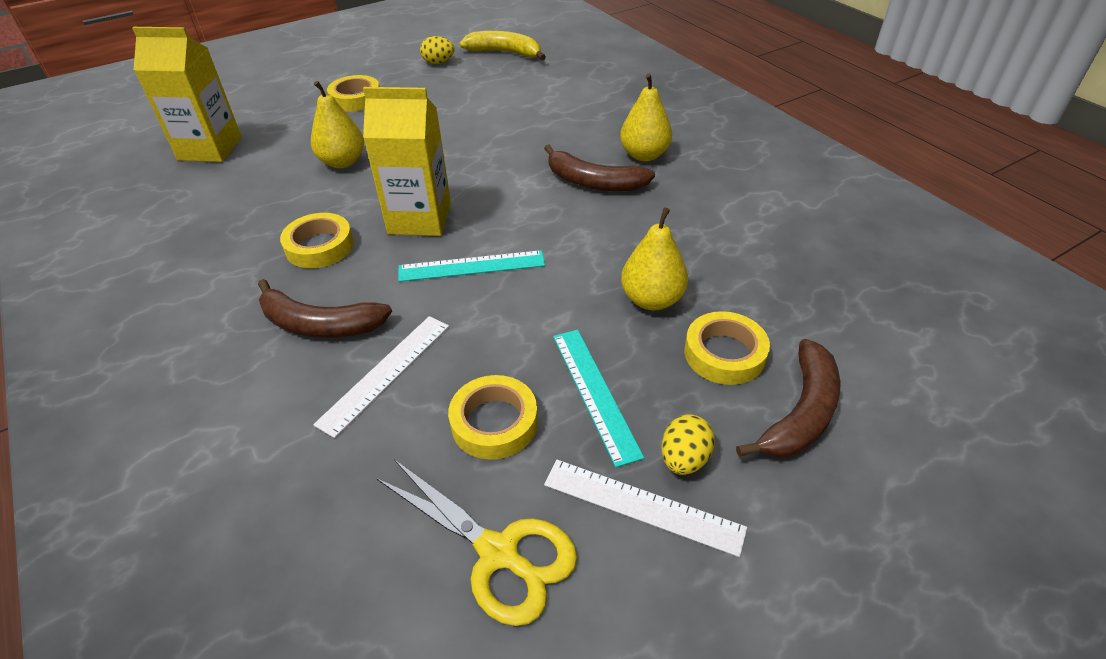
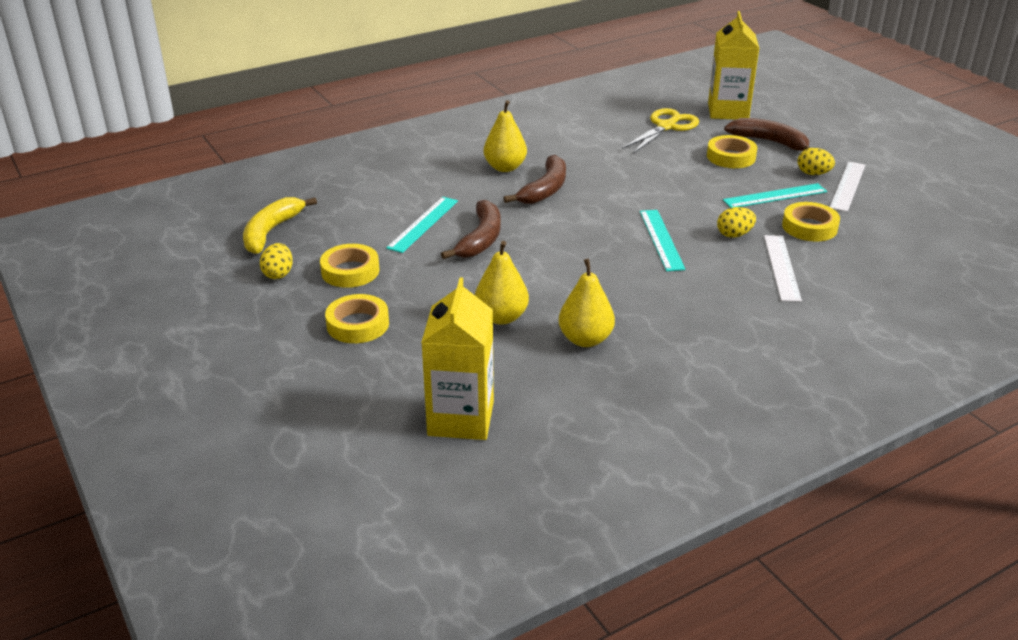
camera: 90 degrees left, 10 degrees down
(319, 246) = (644, 313): yellow tape -> yellow tape (350, 271)
(319, 324) = (741, 300): brown banana -> brown banana (481, 239)
(386, 373) = (782, 267): white ruler -> white ruler turned 60 degrees clockwise
(420, 219) = (600, 266): yellow carton -> yellow carton (728, 111)
(478, 333) = (734, 235): none -> yellow egg
(498, 553) = (894, 224): yellow scissors -> yellow scissors (666, 127)
(516, 115) = (423, 224): none -> turquoise ruler
(652, 299) = (687, 175): yellow pear -> yellow pear (585, 339)

